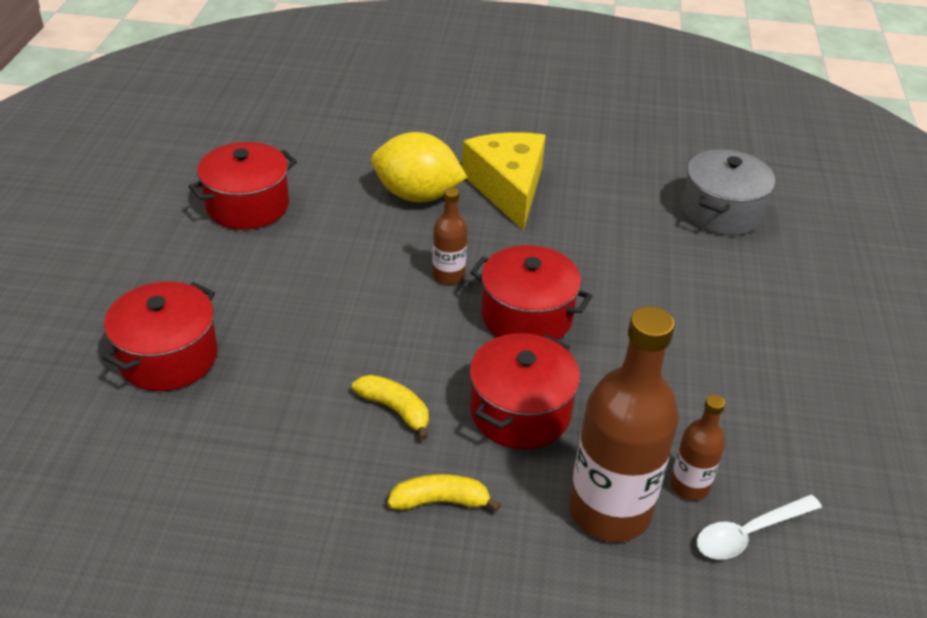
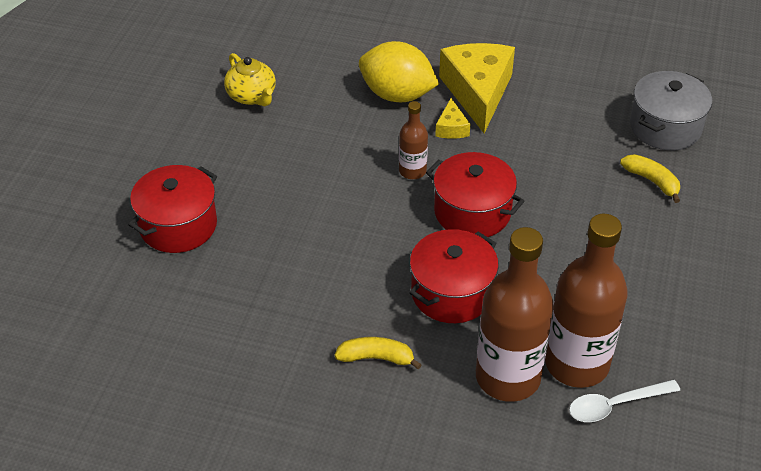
camera: 10 degrees right, 5 degrees up
(248, 206) = (252, 96): red pot -> yellow teapot
(395, 410) = (352, 283): yellow banana -> yellow banana (652, 181)
(485, 226) = (451, 128): none -> yellow cheese
(689, 486) = (576, 364): brown bottle -> brown bottle, size x2.02

